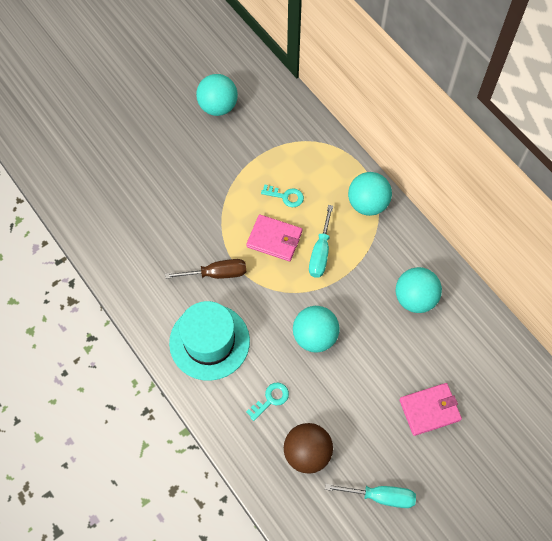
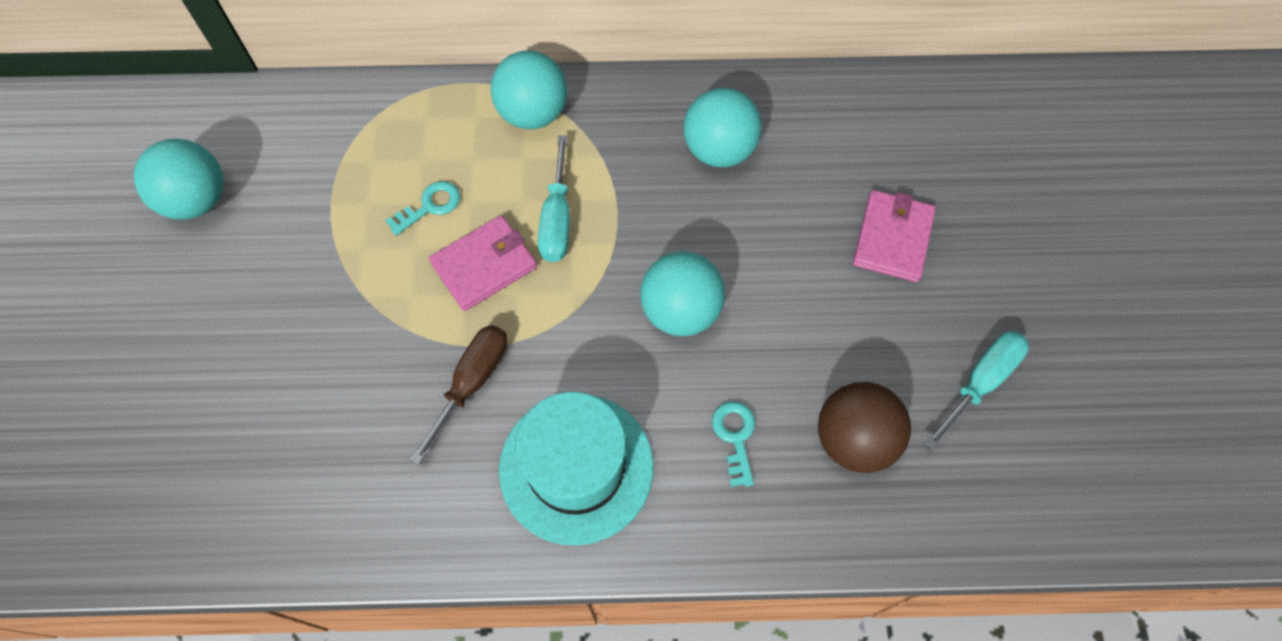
camera: 55 degrees left, 0 degrees up
(320, 253) = (557, 219): turquoise screwdriver -> turquoise screwdriver turned 45 degrees clockwise

